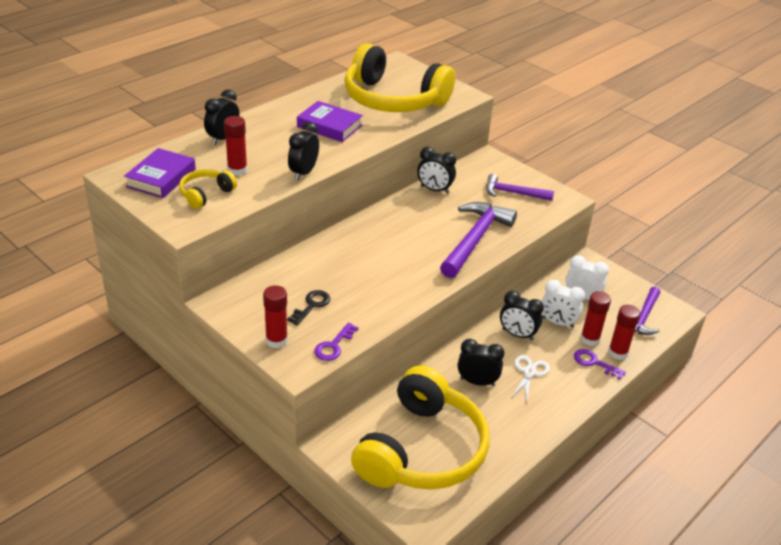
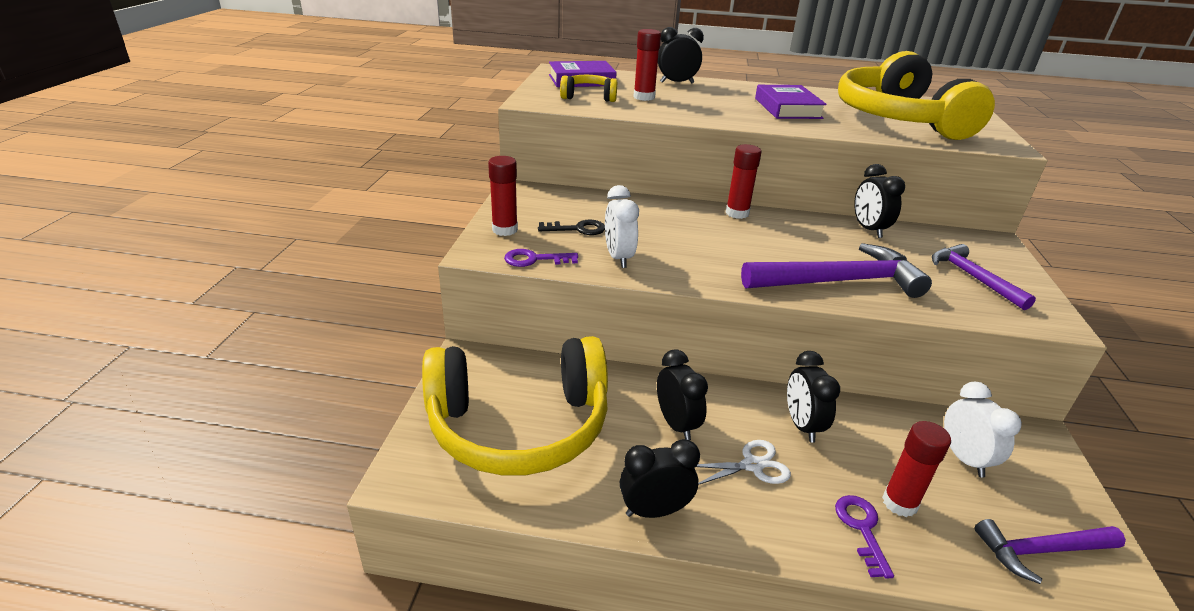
camera: 55 degrees right, 5 degrees down
(303, 173) = (694, 118): black clock -> black clock (654, 510)
(557, 322) = (879, 454): white clock -> white clock (618, 257)
(617, 353) = (920, 549): red glue stick -> red glue stick (737, 213)

